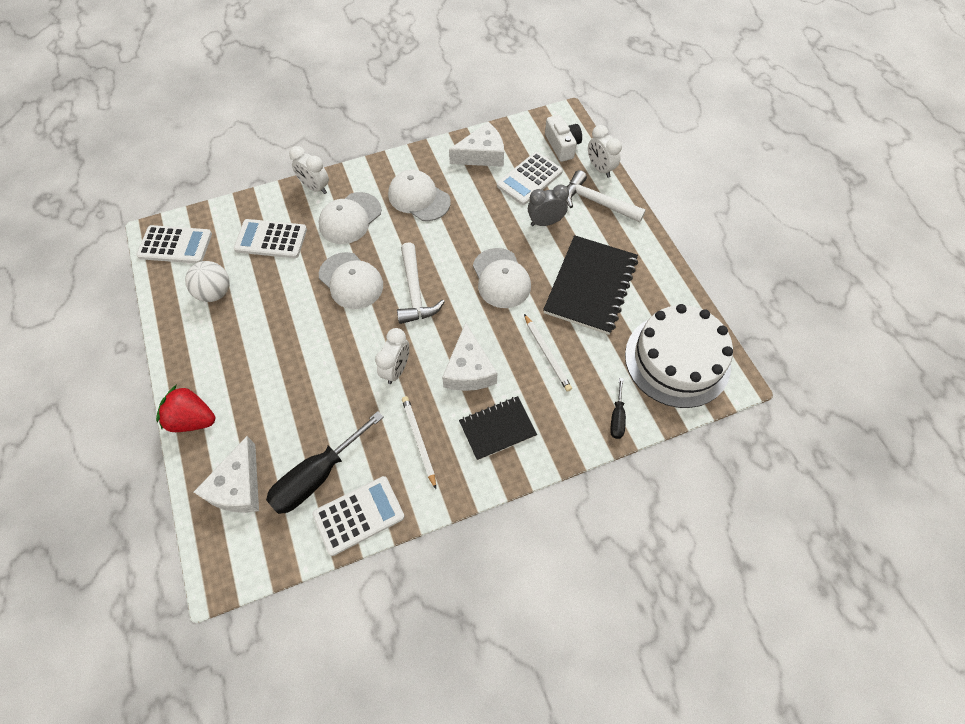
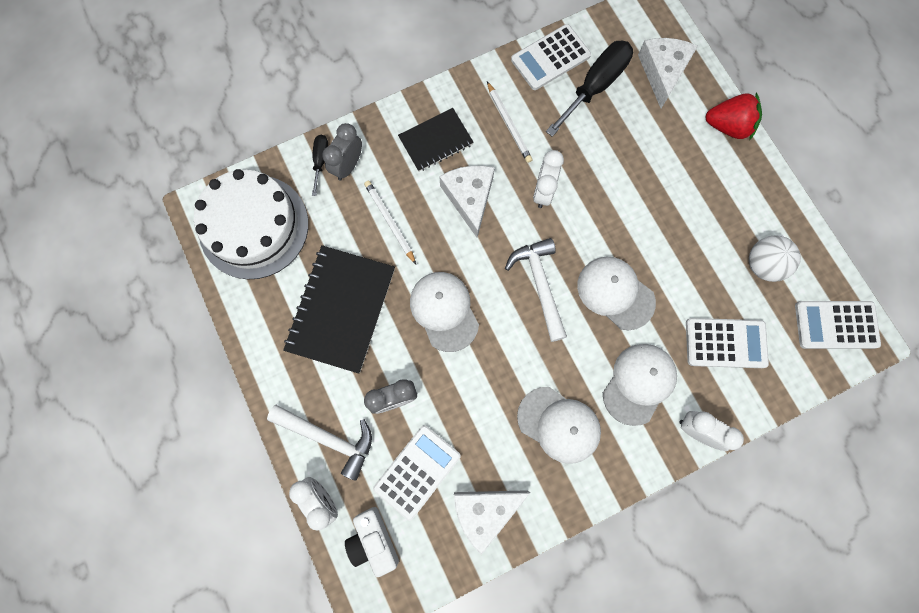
camera: 175 degrees right, 15 degrees up
(588, 410) = (348, 166): none -> grey clock

